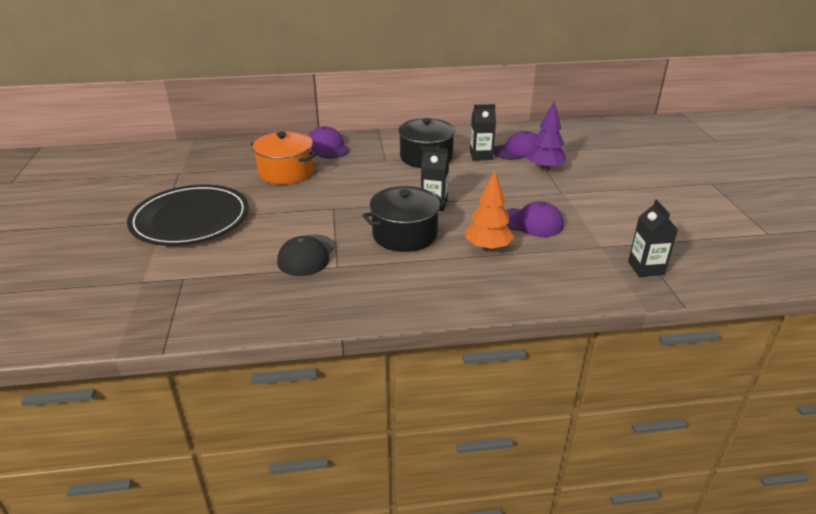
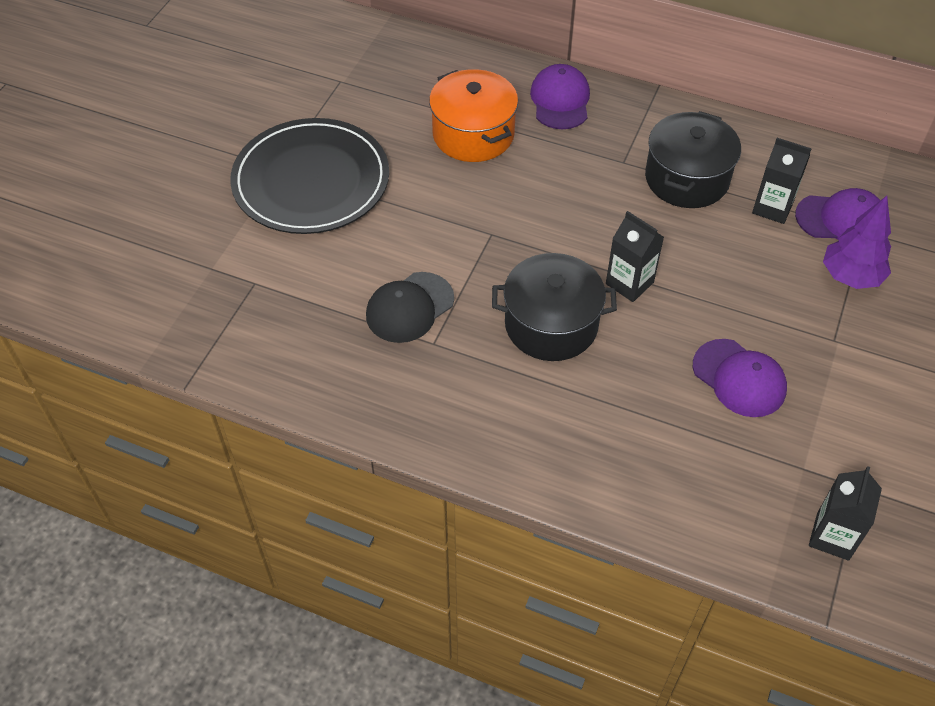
camera: 30 degrees right, 20 degrees up
(487, 248) = (642, 398): orange tree -> none

